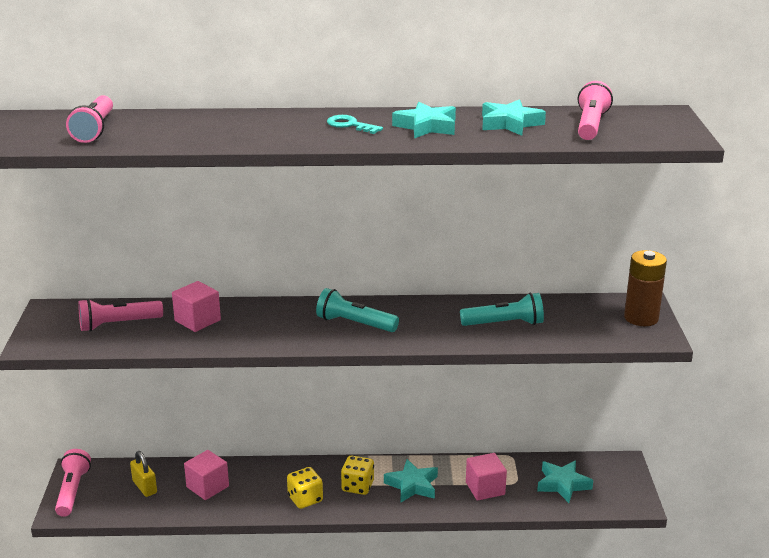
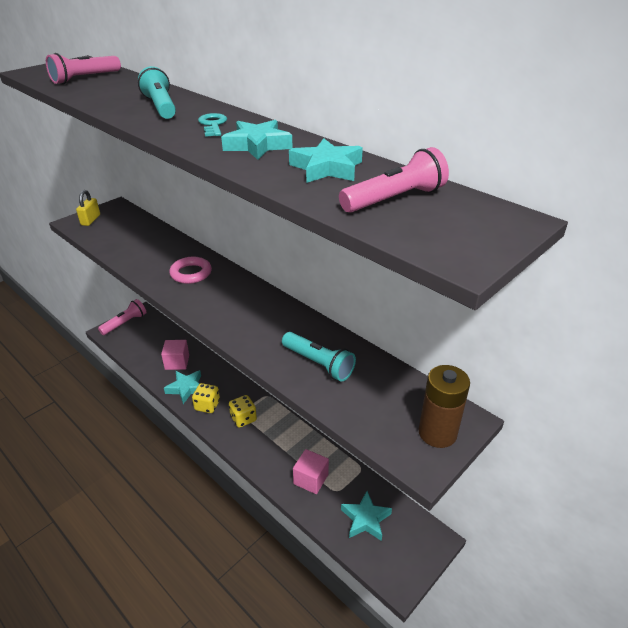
camera: 45 degrees right, 10 degrees up
(118, 324) = (123, 231): pink flashlight -> none
(144, 487) = (153, 342): yellow padlock -> yellow padlock (90, 220)
(197, 320) = (159, 249): pink cube -> none
(274, 322) = (191, 273): none -> pink ring
(355, 324) = (228, 302): turquoise flashlight -> turquoise flashlight (161, 107)
(412, 485) = (272, 442): turquoise star -> turquoise star (186, 388)

